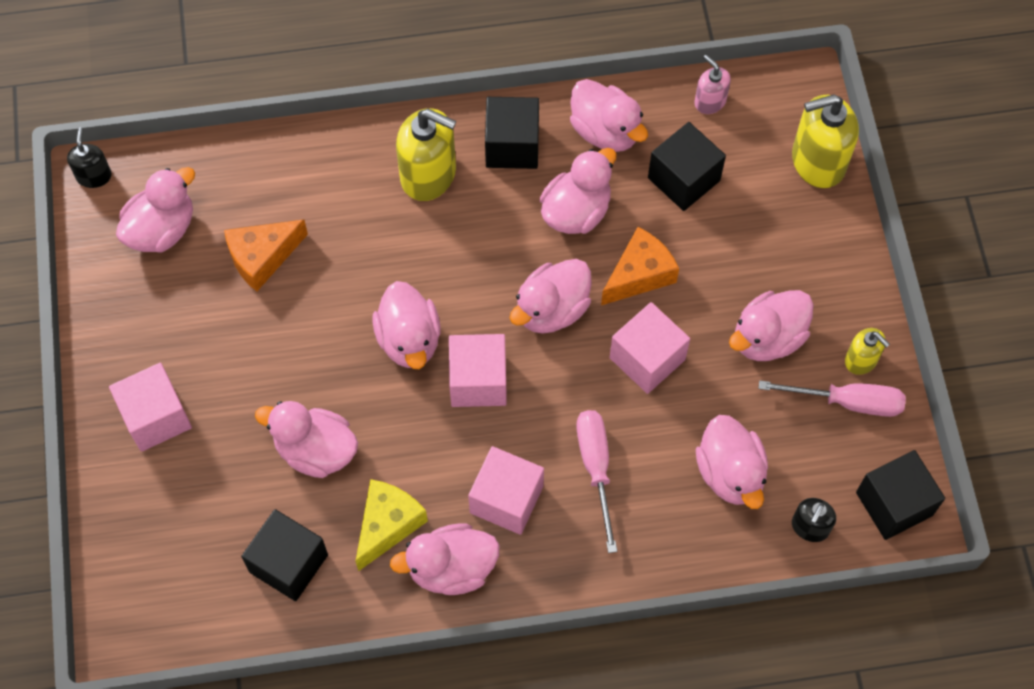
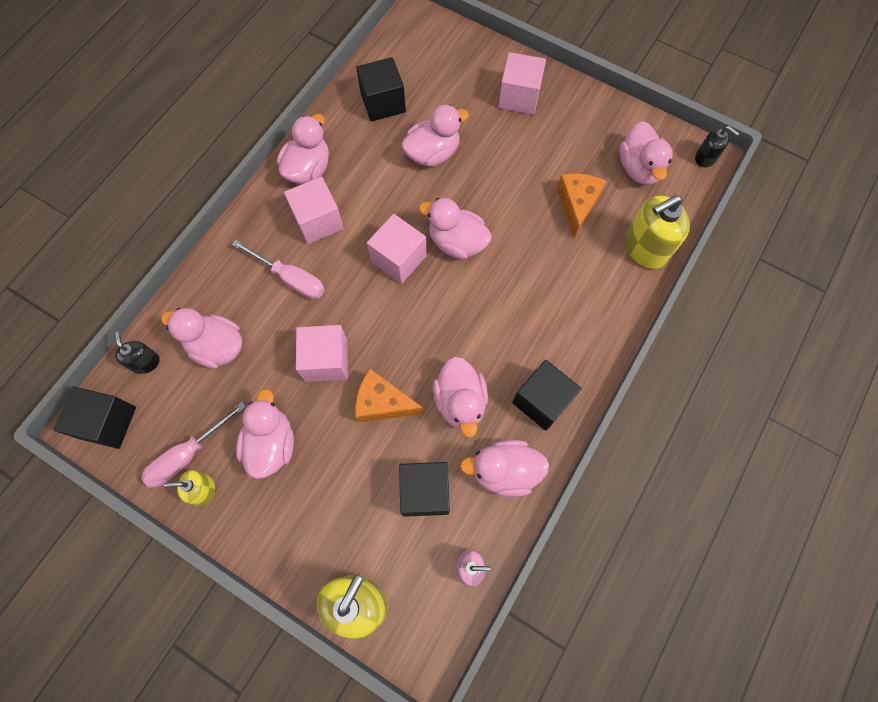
camera: 130 degrees right, 5 degrees up
(388, 525) = (359, 157): yellow cheese -> none
(428, 174) = (561, 334): yellow soap dispenser -> yellow soap dispenser (645, 248)
(551, 310) = (406, 332): pink duck -> none
(639, 275) = (383, 403): orange cheese -> orange cheese turned 105 degrees clockwise

